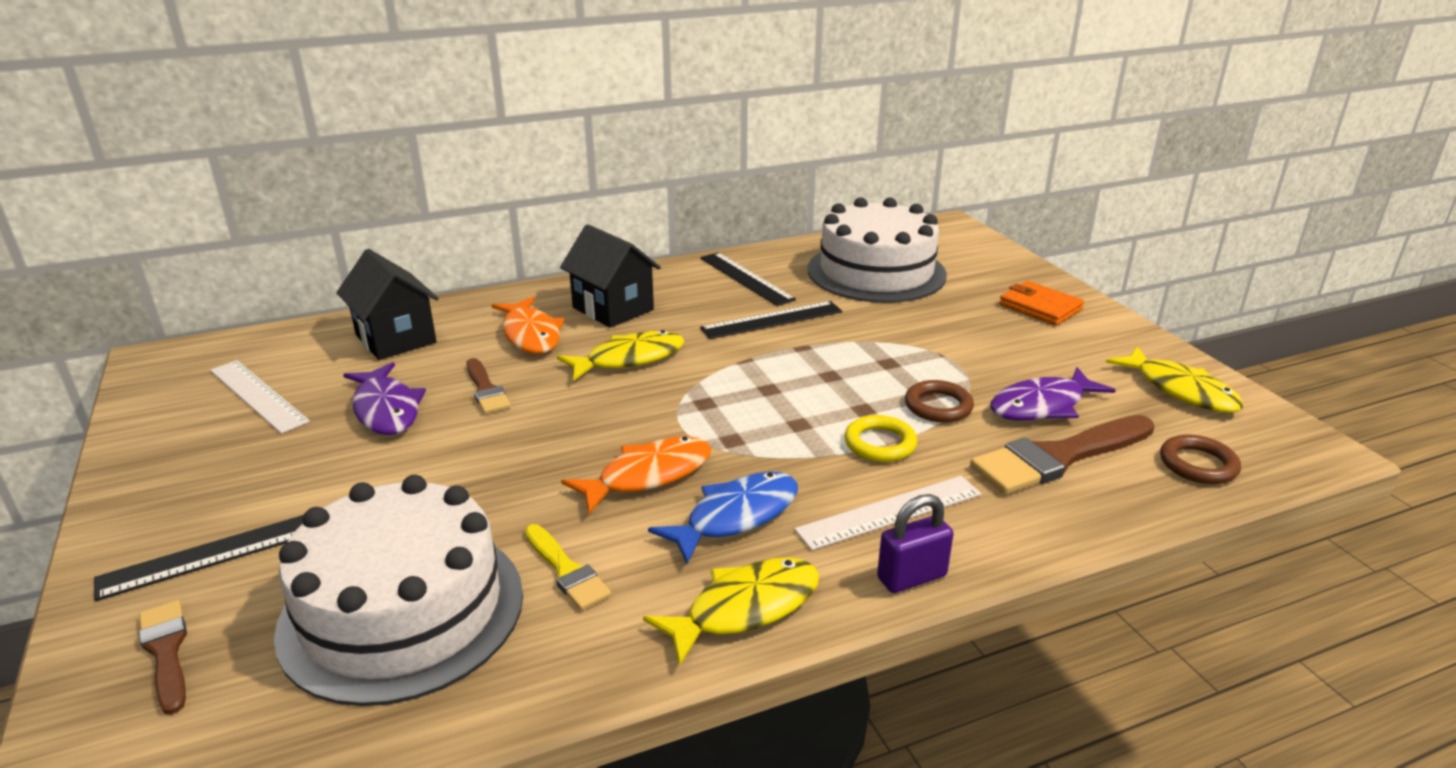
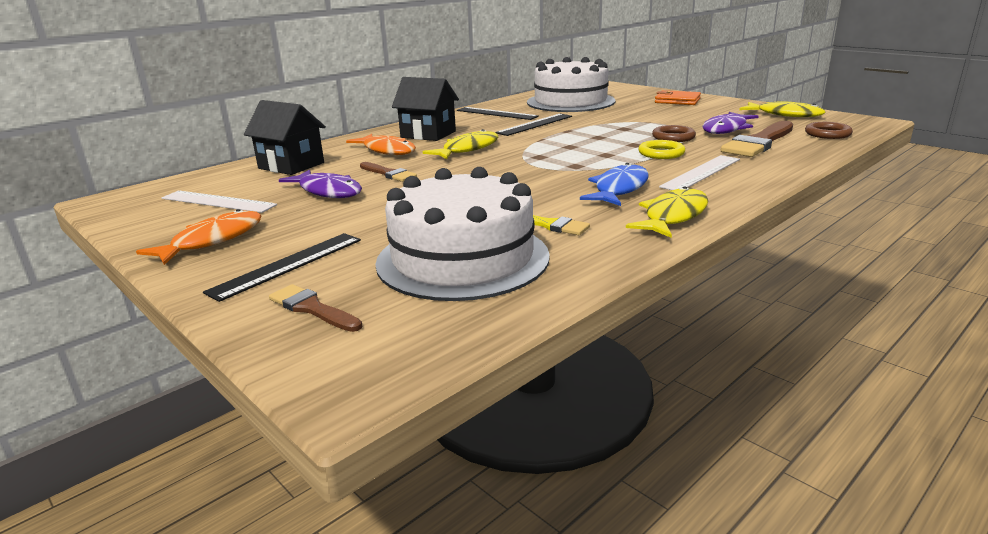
camera: 20 degrees left, 5 degrees down
(648, 475) = (545, 185): orange fish -> orange fish (213, 240)
(911, 577) = (745, 190): purple padlock -> none

